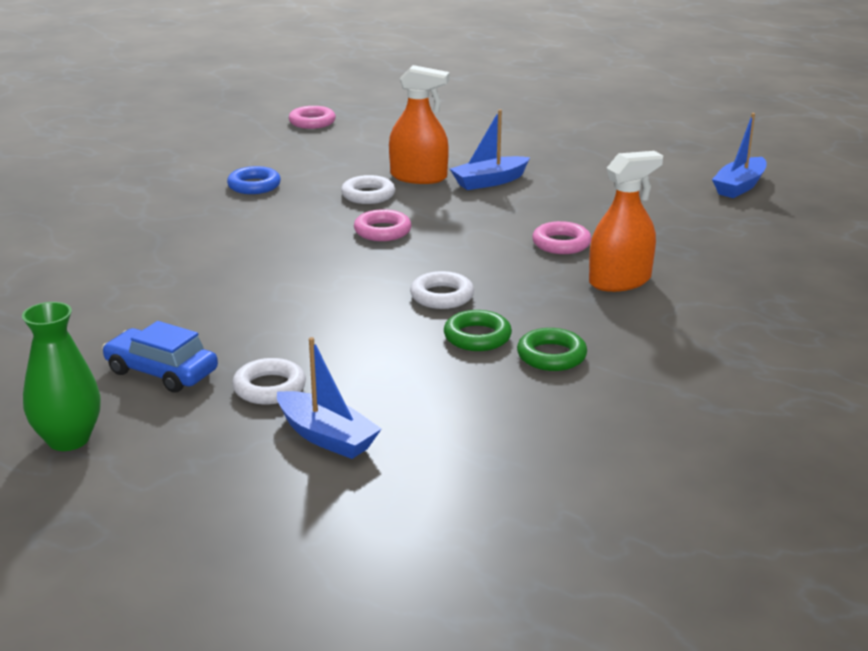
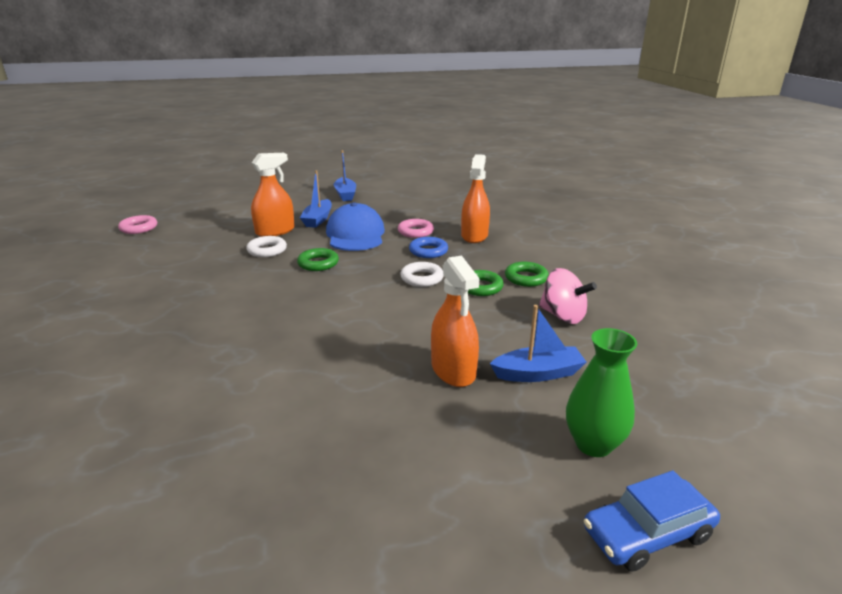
camera: 50 degrees left, 0 degrees up
(68, 439) = (418, 488): green vase -> green vase (593, 444)
(161, 372) = (374, 404): blue car -> blue car (647, 533)
(254, 185) = (179, 274): blue ring -> blue ring (428, 251)
(269, 388) = (453, 370): white ring -> orange spray bottle
(382, 231) = (318, 263): pink ring -> green ring
(485, 412) = (563, 316): none -> pink spinning top
(488, 217) = (355, 234): none -> blue cap
(739, 186) = (427, 183): blue boat -> blue boat (345, 195)

